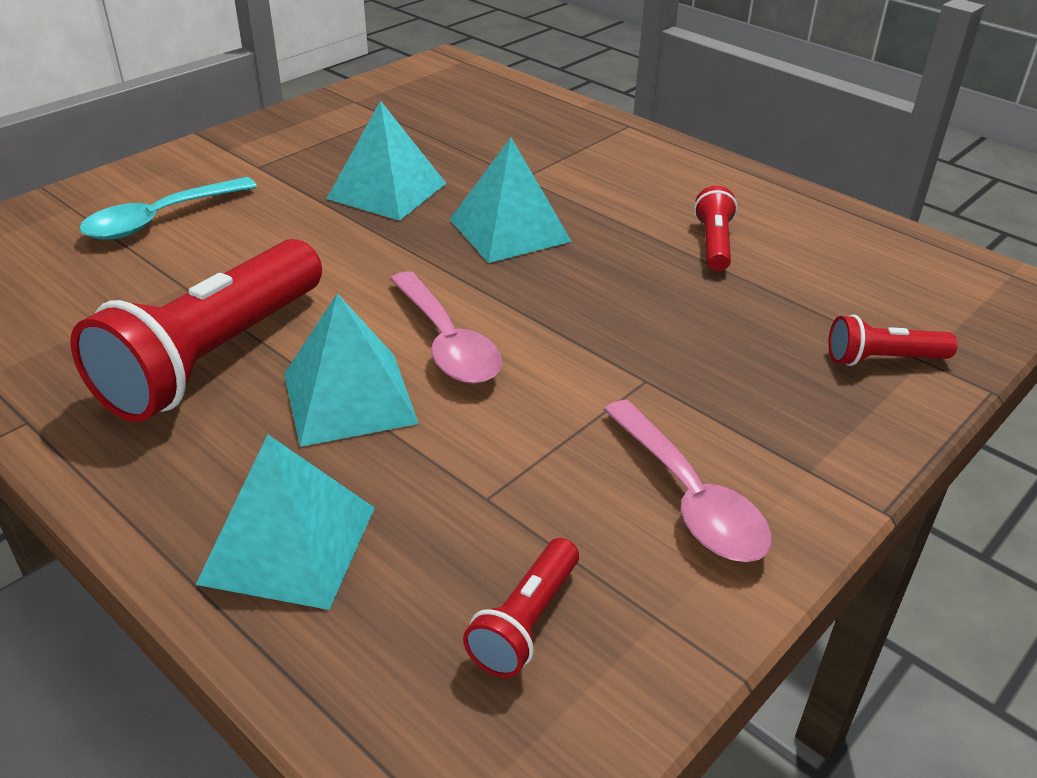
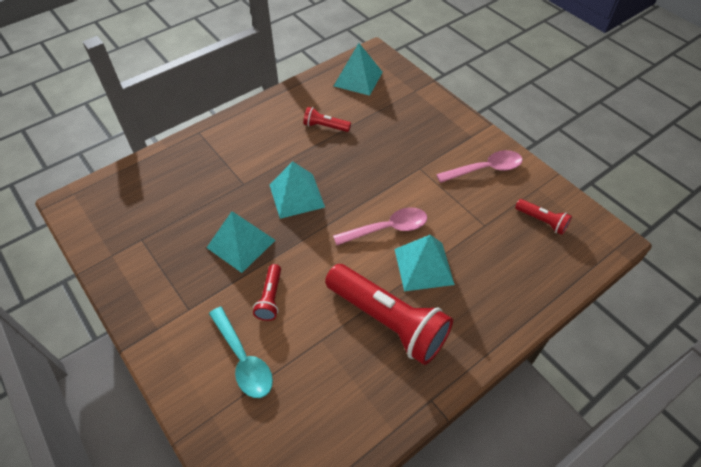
camera: 80 degrees left, 15 degrees up
(288, 544) = (510, 288): turquoise pyramid -> turquoise pyramid (358, 79)
(882, 359) = (413, 101): red flashlight -> red flashlight (270, 298)

